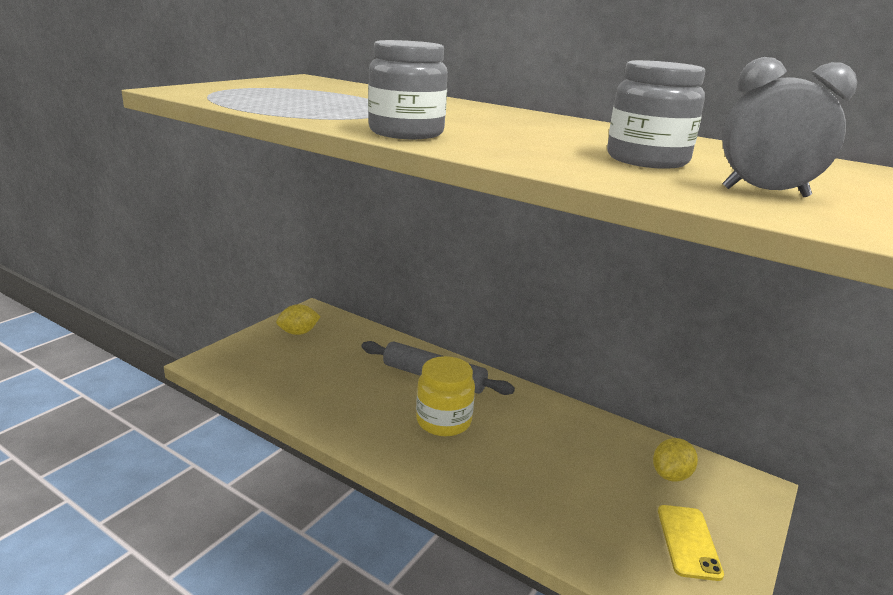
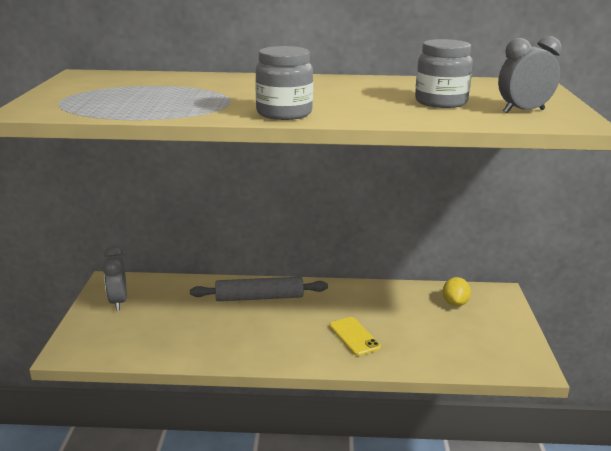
camera: 30 degrees left, 0 degrees up
(298, 332) = (118, 302): yellow lemon -> grey clock
(443, 421) = (296, 324): yellow jar -> none
(688, 542) = (492, 335): yellow phone -> yellow phone (354, 336)

